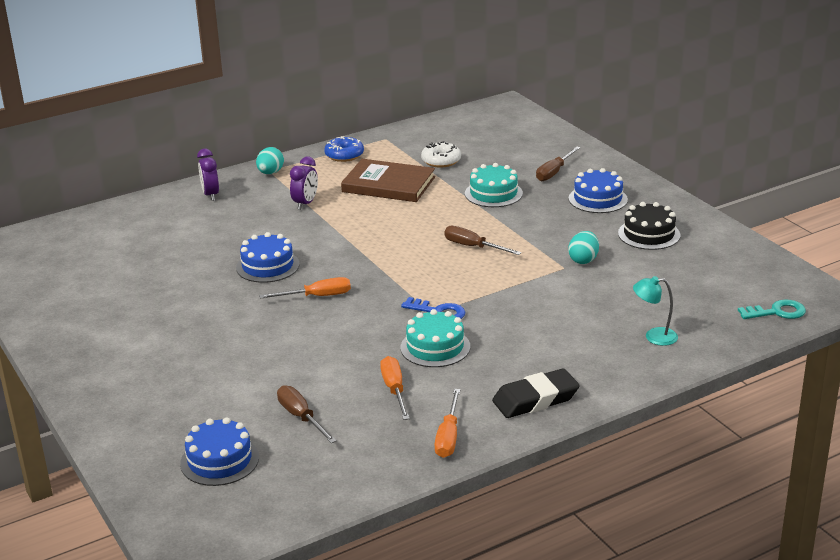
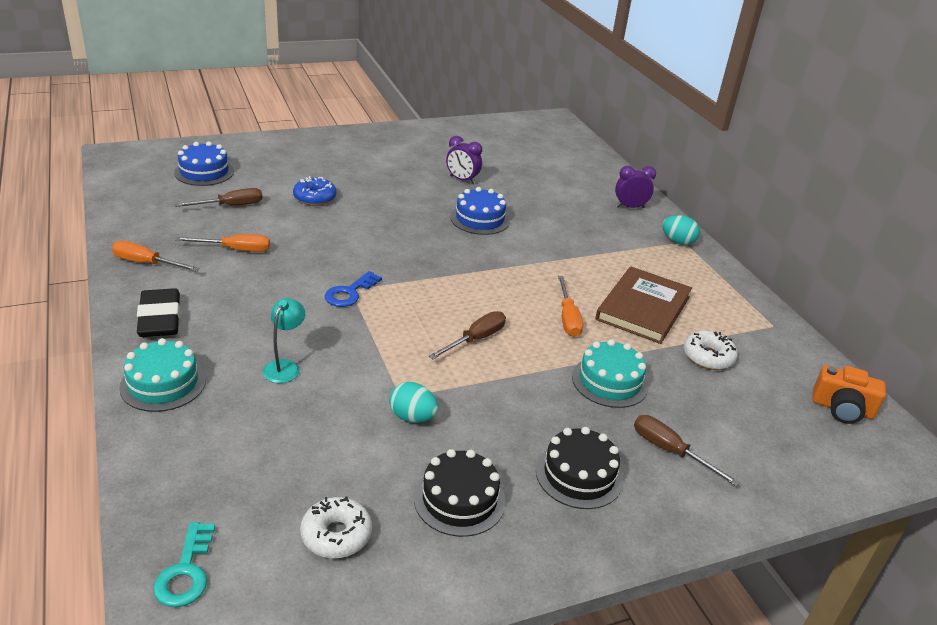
camera: 95 degrees right, 5 degrees up
(305, 203) = (603, 252): purple clock -> purple clock (462, 180)
(317, 296) = (413, 235): orange screwdriver -> orange screwdriver (567, 318)
(344, 155) = (723, 290): blue donut -> blue donut (315, 198)
(435, 347) = (288, 280): turquoise cake -> turquoise cake (163, 383)
(473, 121) = (842, 409): none -> orange camera
(598, 199) = (579, 475): blue cake -> black cake
(654, 336) = (209, 429): turquoise lamp -> turquoise lamp (285, 366)
(709, 269) = (336, 535): none -> white donut

